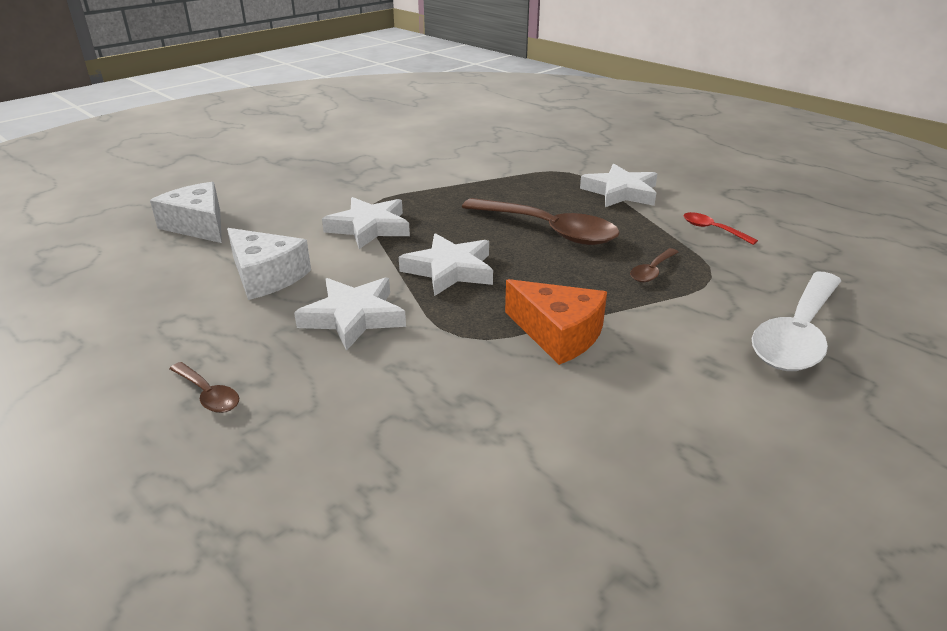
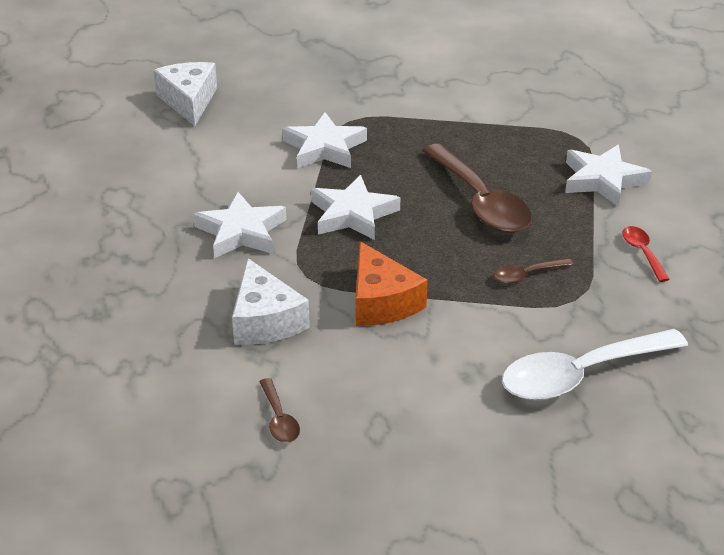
camera: 30 degrees right, 5 degrees up
(208, 394) = (102, 258): brown spoon -> brown spoon (279, 419)
(266, 276) = (205, 172): white cheese -> white cheese (265, 320)

